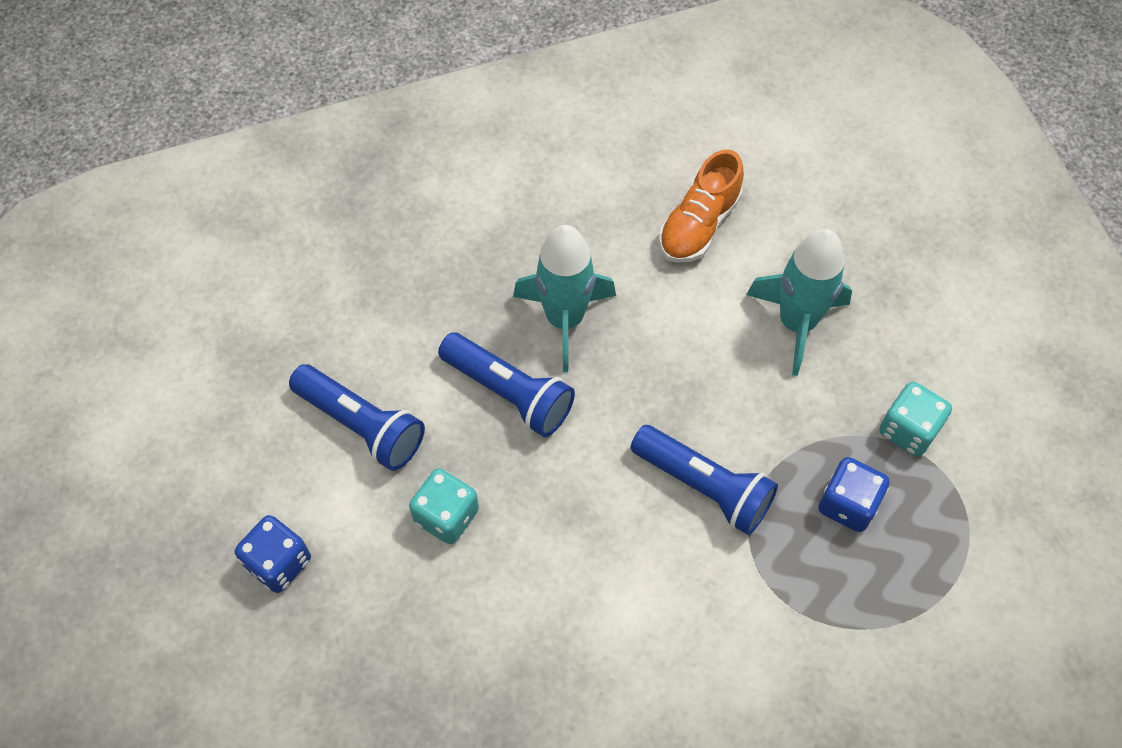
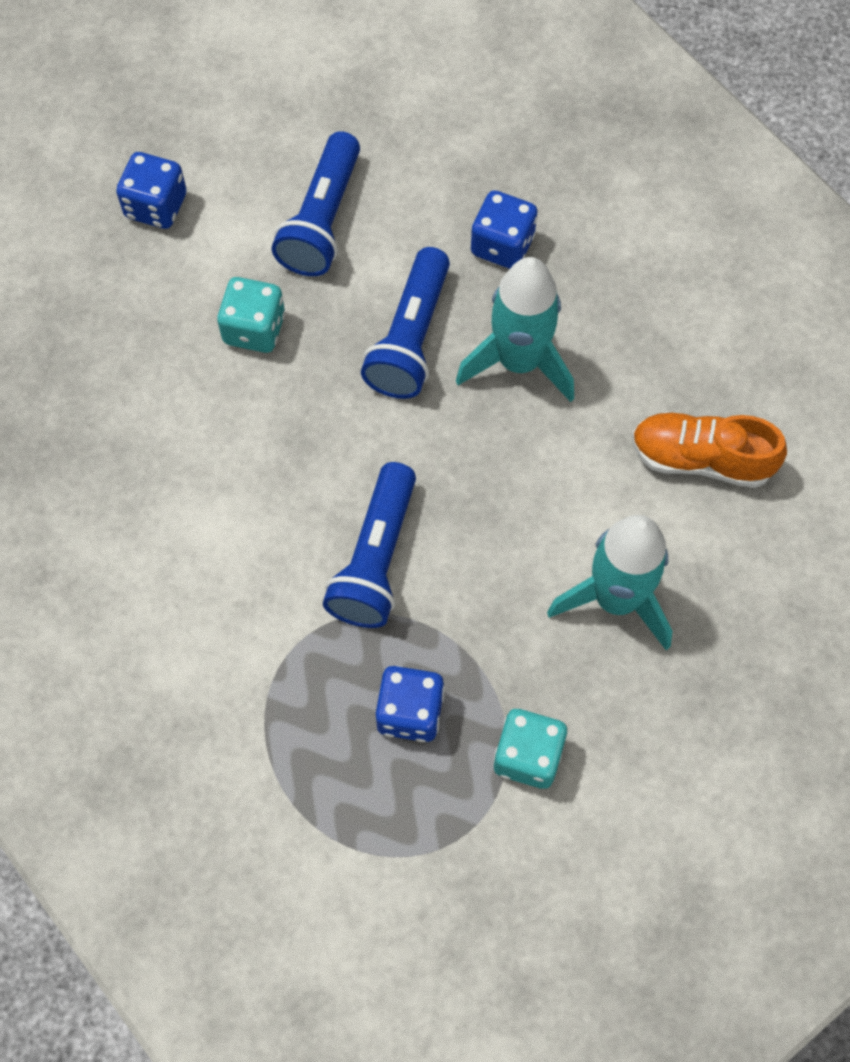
camera: 70 degrees right, 5 degrees up
(451, 294) = (502, 245): none -> blue dice

